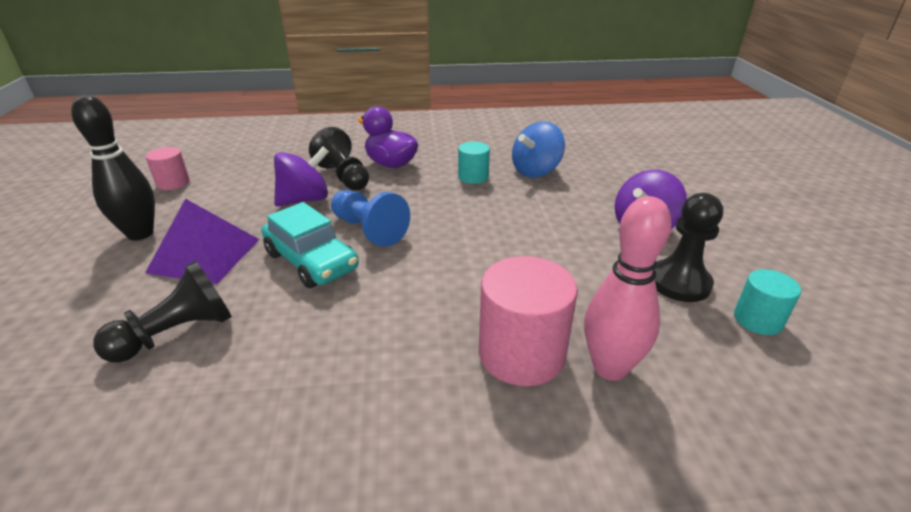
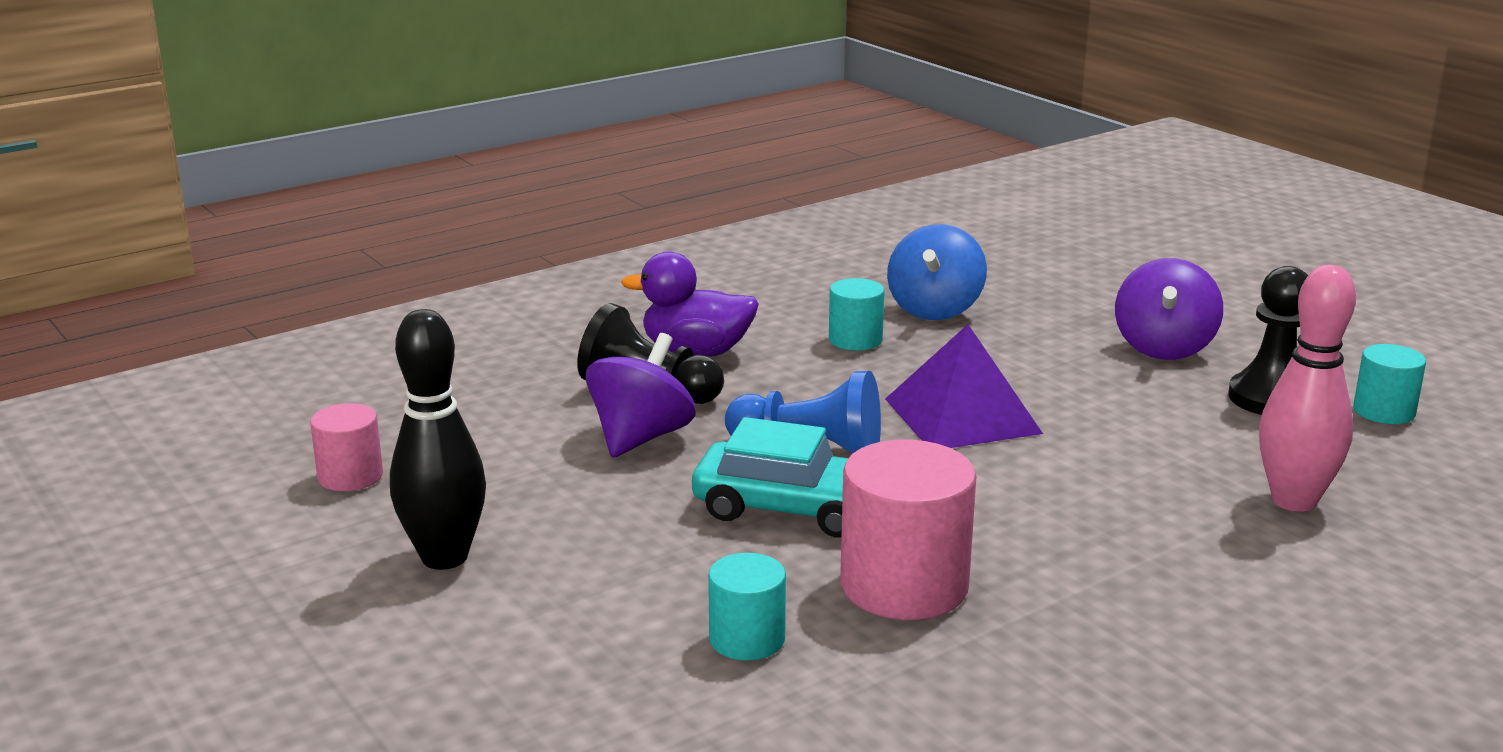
camera: 30 degrees left, 10 degrees down
(177, 334) = (747, 639): black pawn -> turquoise cylinder
(204, 255) = (613, 550): purple pyramid -> purple pyramid (962, 416)
(521, 354) = (1192, 518): pink cylinder -> pink cylinder (904, 586)

